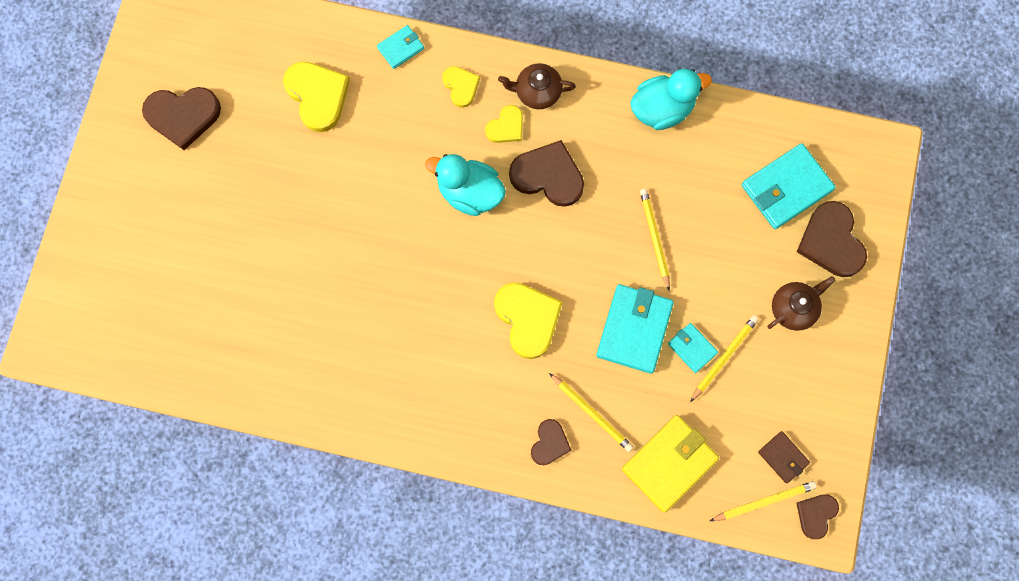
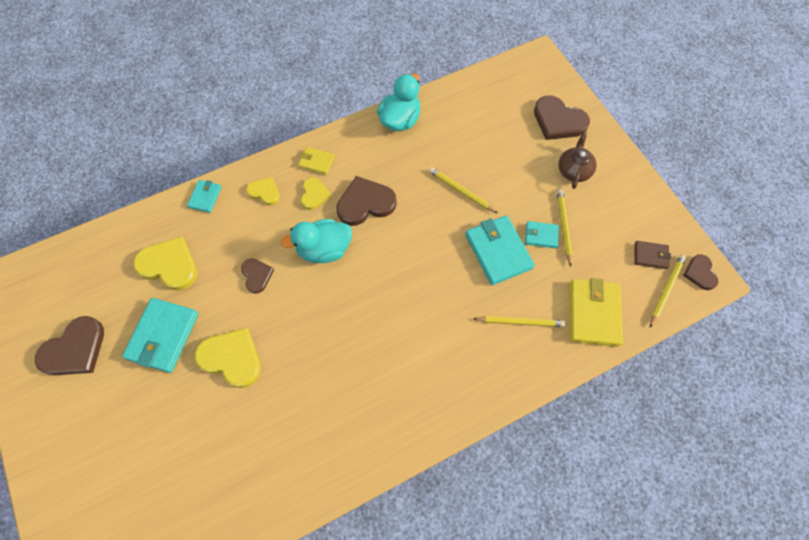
camera: 40 degrees left, 10 degrees down
(528, 319) = (428, 297): yellow heart -> yellow heart (232, 358)
(537, 92) = (316, 162): brown teapot -> yellow wallet
(549, 443) = (512, 363): brown heart -> brown heart (257, 275)
(786, 188) = (507, 111): turquoise wallet -> turquoise wallet (163, 336)

